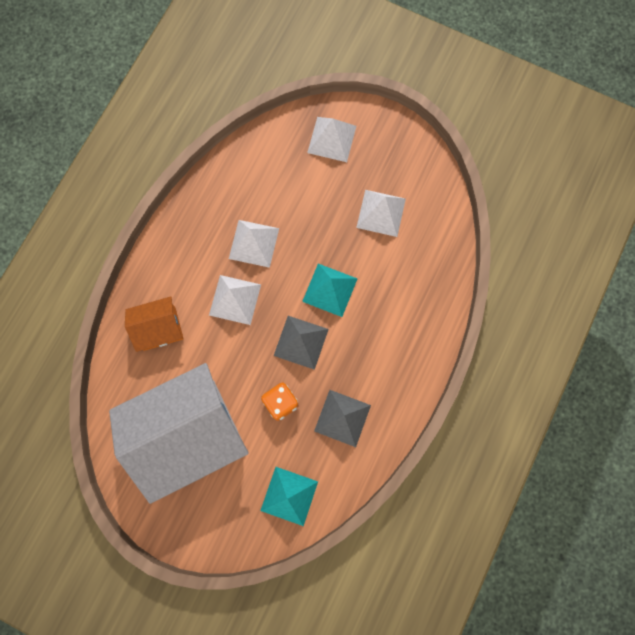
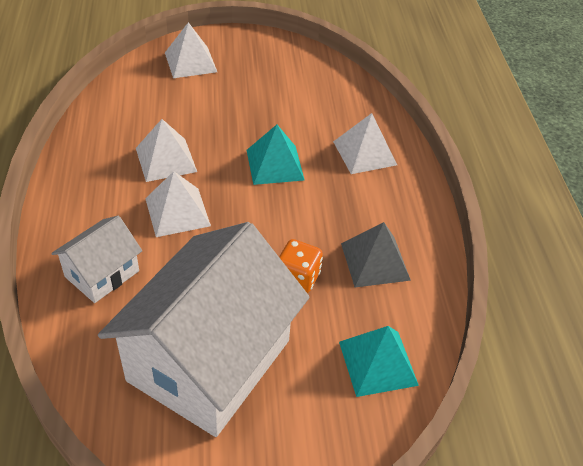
camera: 35 degrees left, 30 degrees down
(159, 328) = (102, 274): orange house -> white house
(301, 342) = (278, 217): grey pyramid -> none
(381, 213) = (279, 93): white pyramid -> white pyramid (364, 153)

